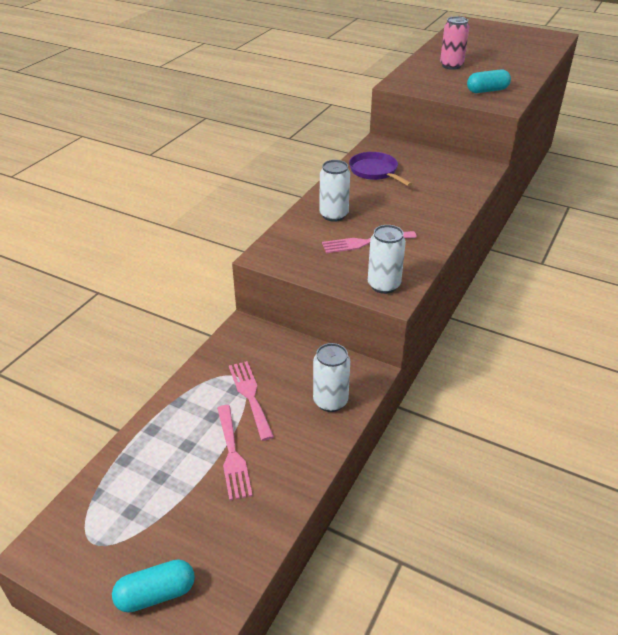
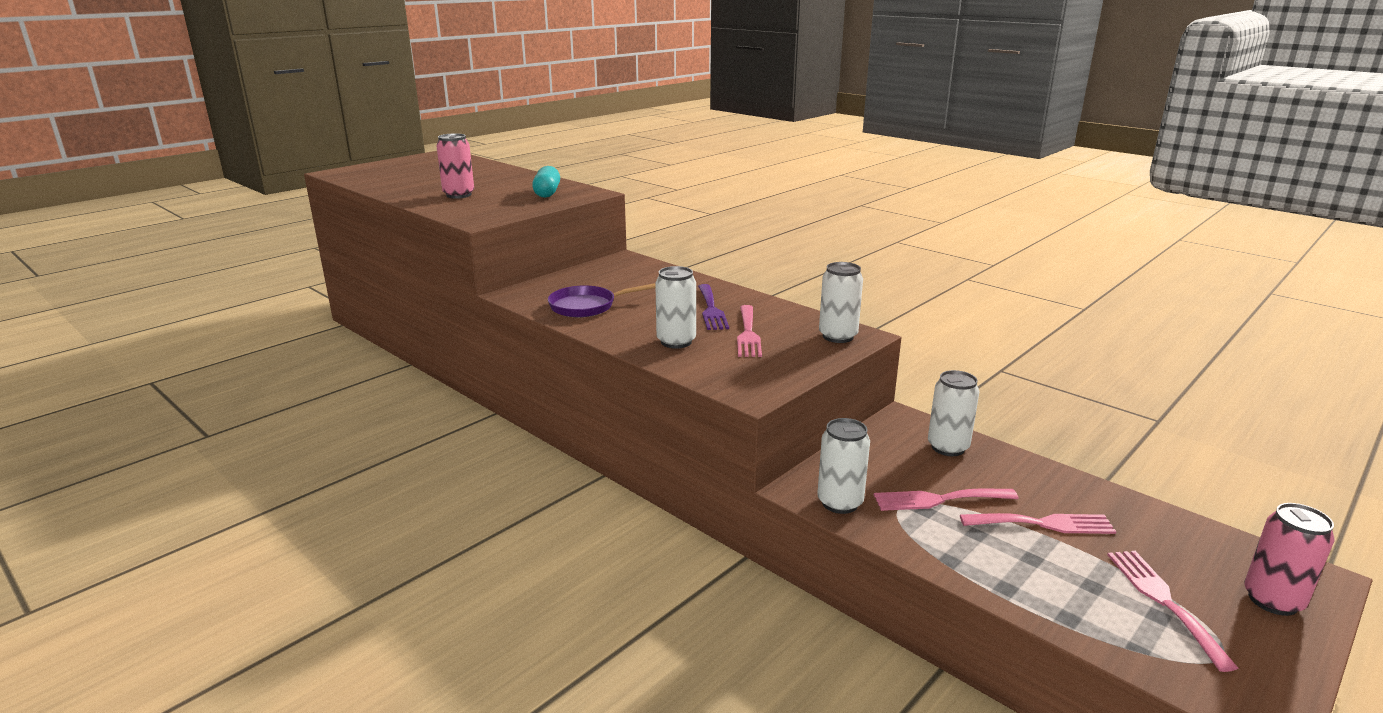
camera: 75 degrees left, 15 degrees down
(147, 517) = (1163, 601): none -> pink fork
(156, 594) = (1272, 600): turquoise capsule -> pink can
(233, 347) = (840, 503): none -> white can
(402, 220) = (711, 309): none -> purple fork

